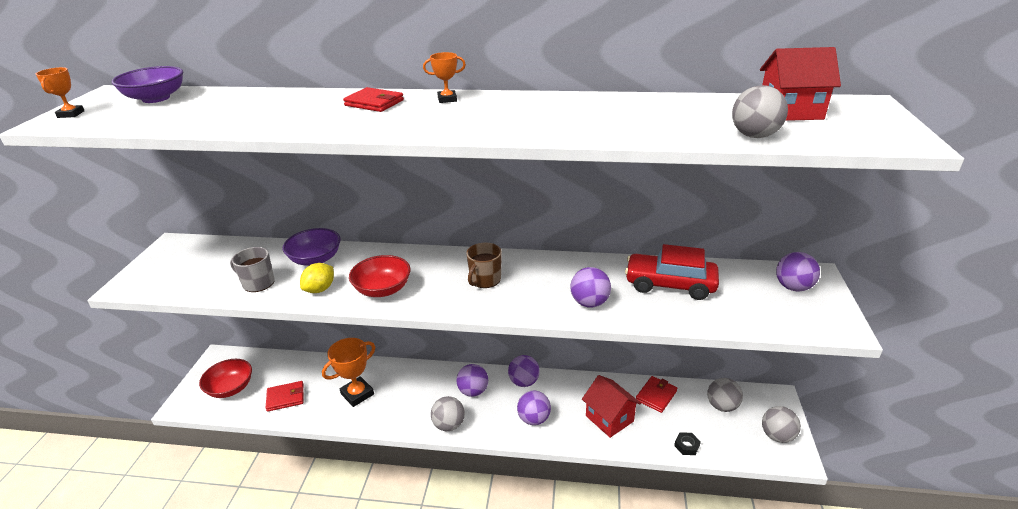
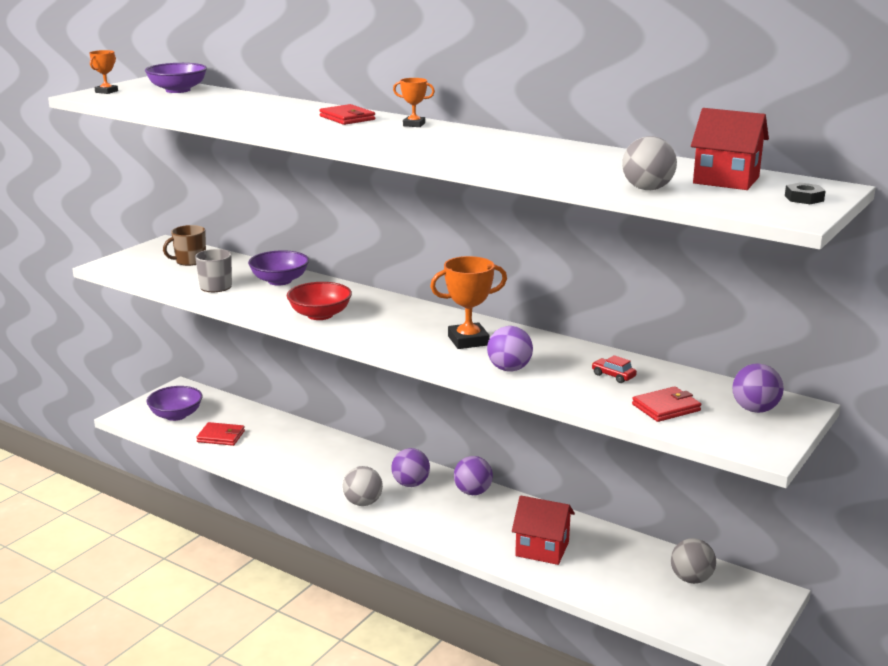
camera: 25 degrees right, 10 degrees down
(231, 388) = (176, 415): red bowl -> purple bowl
(320, 289) = (264, 302): yellow lemon -> none
(357, 394) = (291, 453): orange trophy -> orange trophy (468, 340)
(485, 280) = (424, 329): brown mug -> brown mug (190, 261)
(534, 419) = (456, 524): purple ball -> none
(609, 418) = (542, 549): red house -> red house turned 60 degrees counterclockwise
(656, 396) = (617, 547): red wallet -> red wallet (666, 407)
(670, 285) = (613, 376): red car -> red car, size x0.42
(686, 446) = (611, 597): black nut -> black nut (804, 198)
(777, 436) = (734, 623): grey ball -> none

